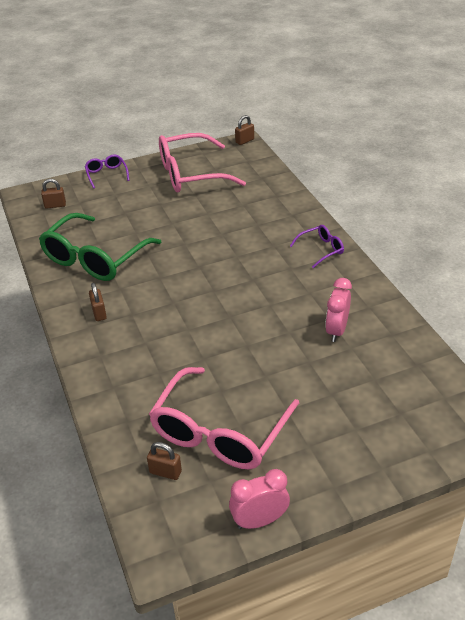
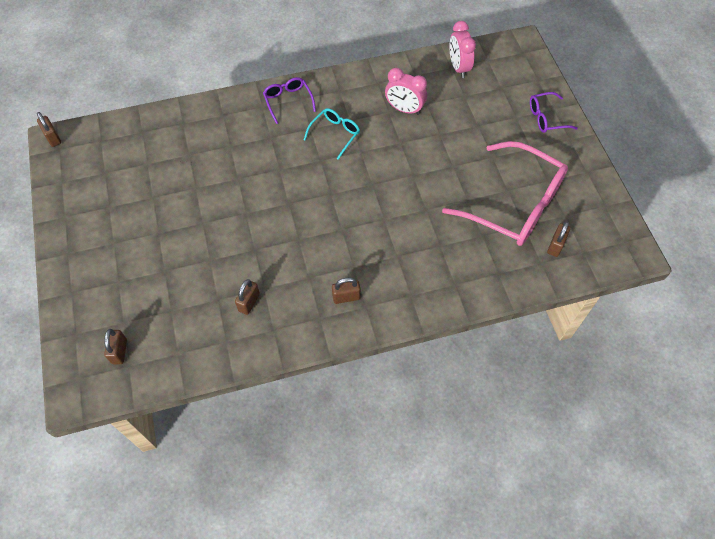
camera: 85 degrees left, 20 degrees up
(95, 258) = (249, 302): green glasses -> brown padlock
(106, 174) = (67, 291): purple glasses -> purple glasses (546, 118)
(190, 174) = (106, 198): pink glasses -> none
(259, 521) = (600, 187): pink clock -> pink clock (458, 67)
(288, 285) = (335, 134): none -> turquoise glasses

